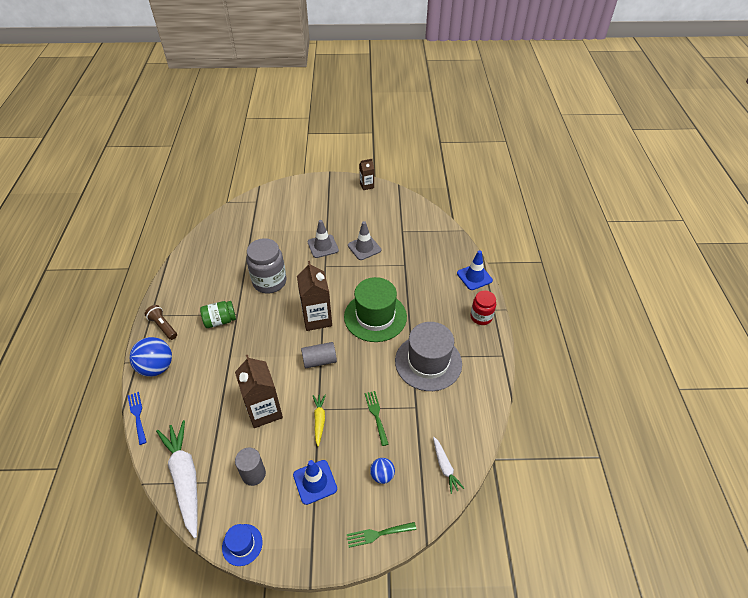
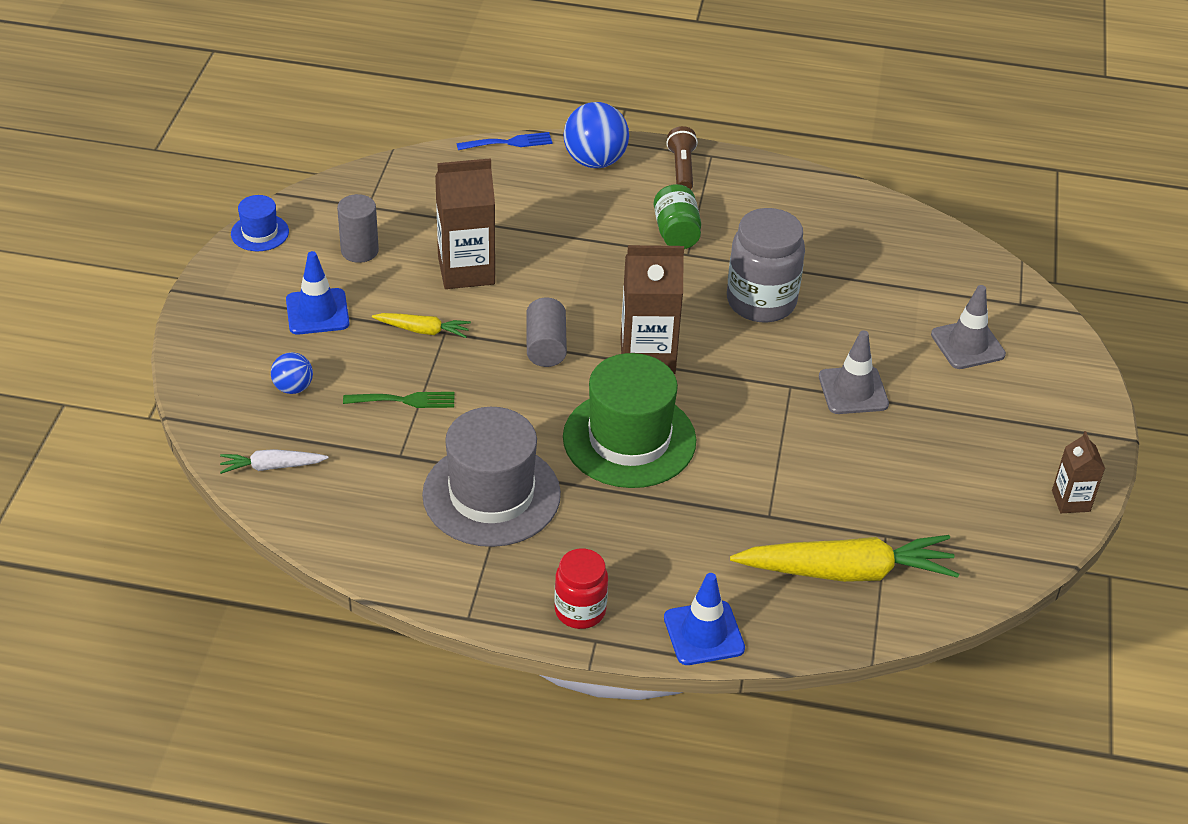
camera: 100 degrees right, 5 degrees down
(163, 326) = (682, 169): brown flashlight -> brown flashlight turned 60 degrees counterclockwise
(185, 478) = (383, 185): white carrot -> none
(364, 248) = (837, 457): grey traffic cone -> grey traffic cone (967, 345)
(378, 534) = (204, 366): green fork -> none
(425, 240) = (847, 571): none -> yellow carrot

